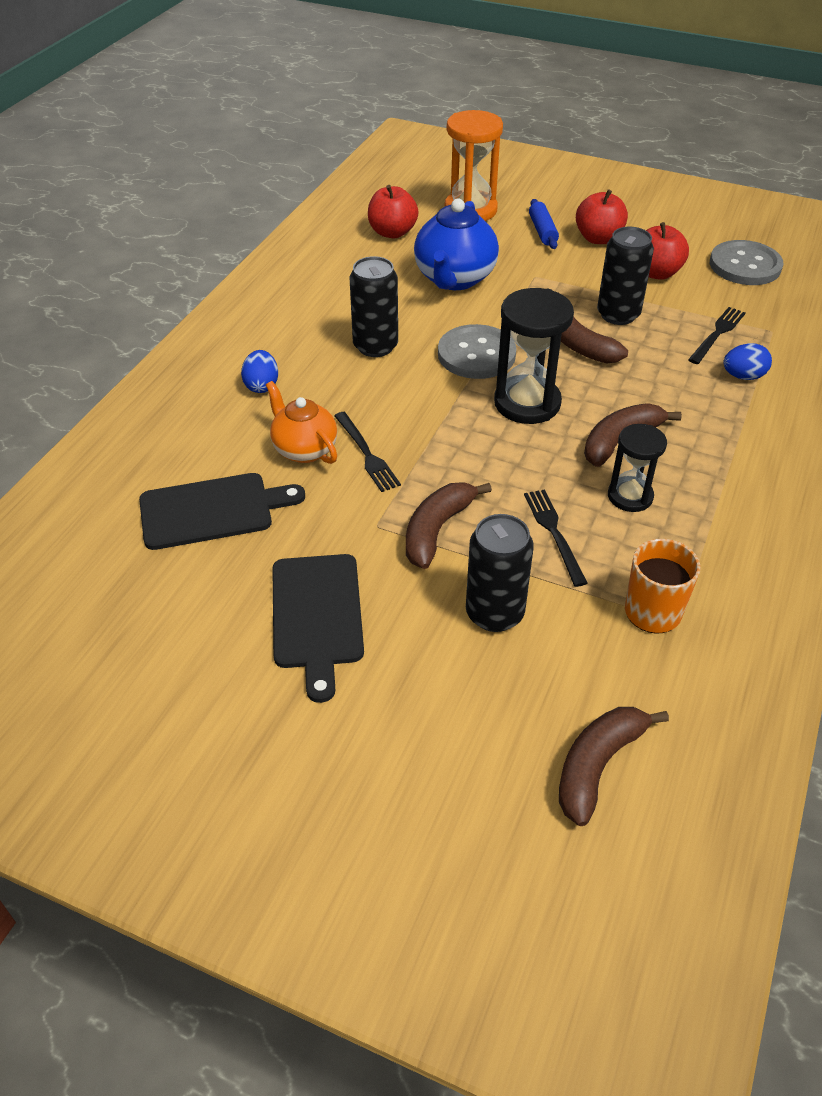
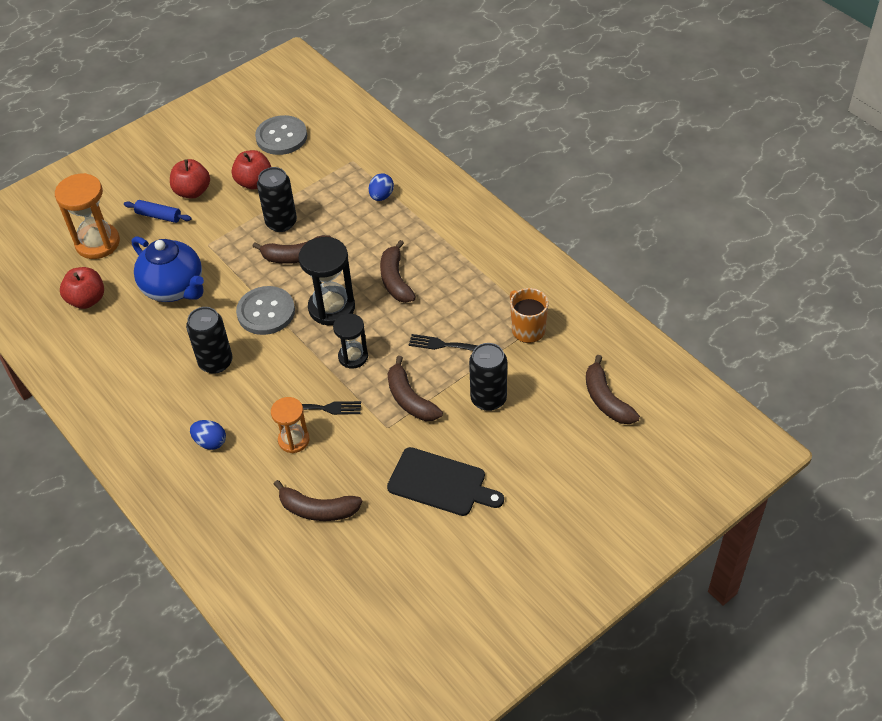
camera: 60 degrees left, 5 degrees up
(212, 510) = (317, 509): black cutting board -> brown banana
(304, 449) = (294, 440): orange teapot -> orange hourglass
(630, 496) = (442, 298): black hourglass -> black hourglass (353, 357)
(717, 334) = (336, 186): black fork -> none

